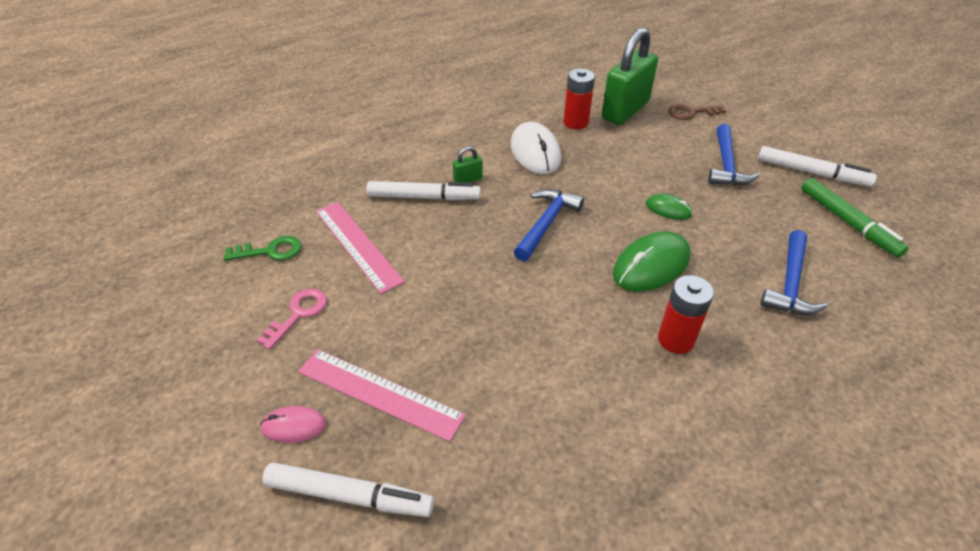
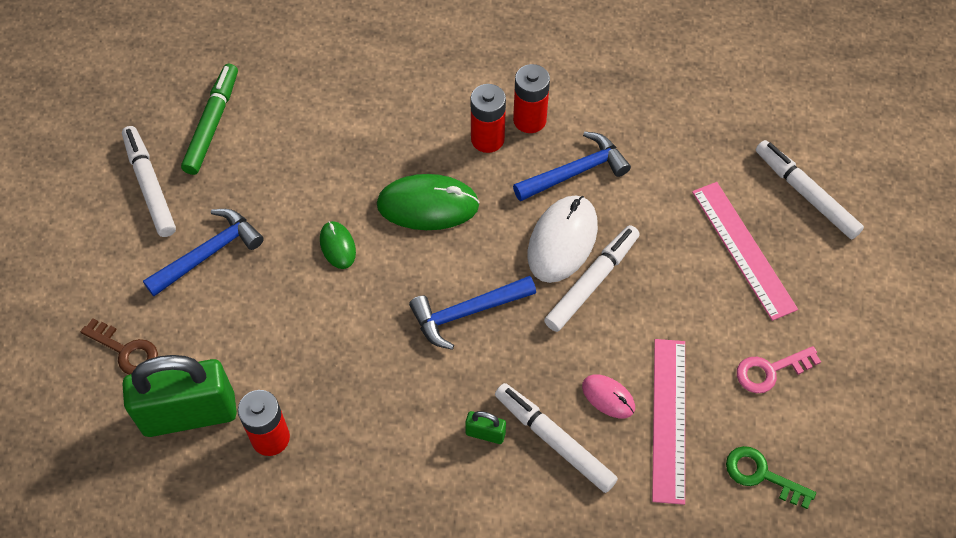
camera: 140 degrees left, 15 degrees up
(294, 426) = (821, 266): pink mouse -> pink mouse (608, 397)
(483, 290) = (592, 282): none -> white marker
(535, 152) = (371, 422): white mouse -> white mouse (562, 241)
(666, 380) = (529, 120): none -> red battery
(790, 283) = (344, 115): blue hammer -> blue hammer (575, 172)

